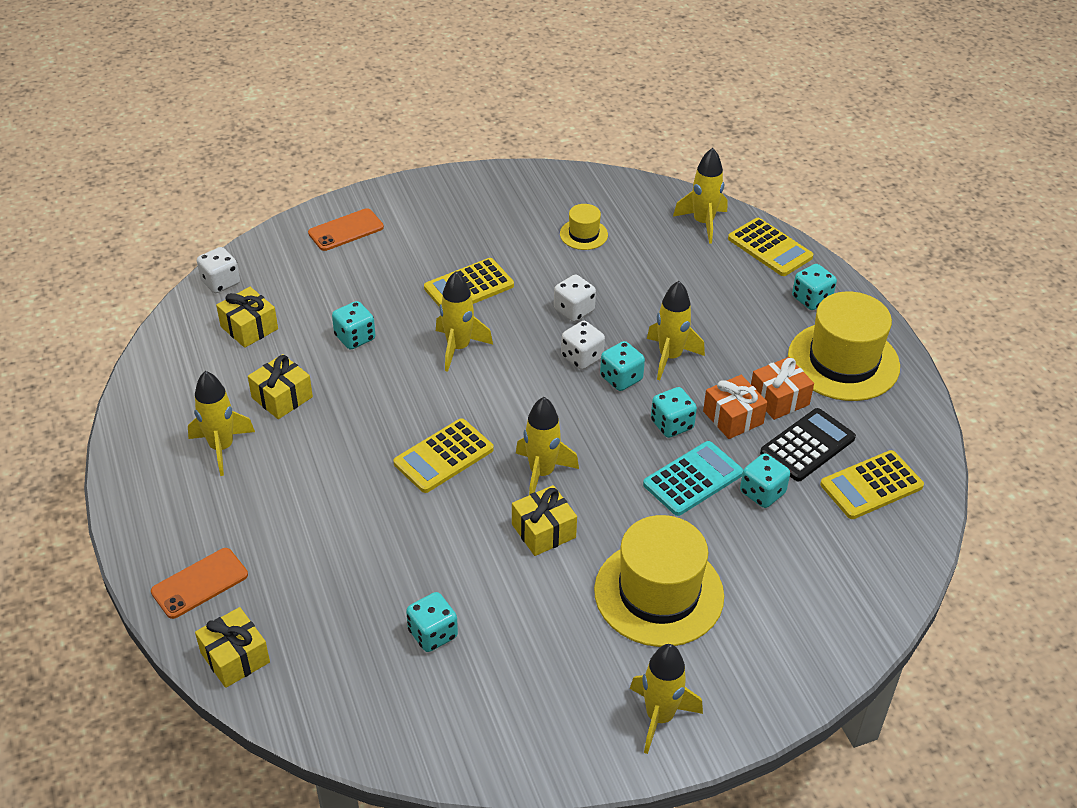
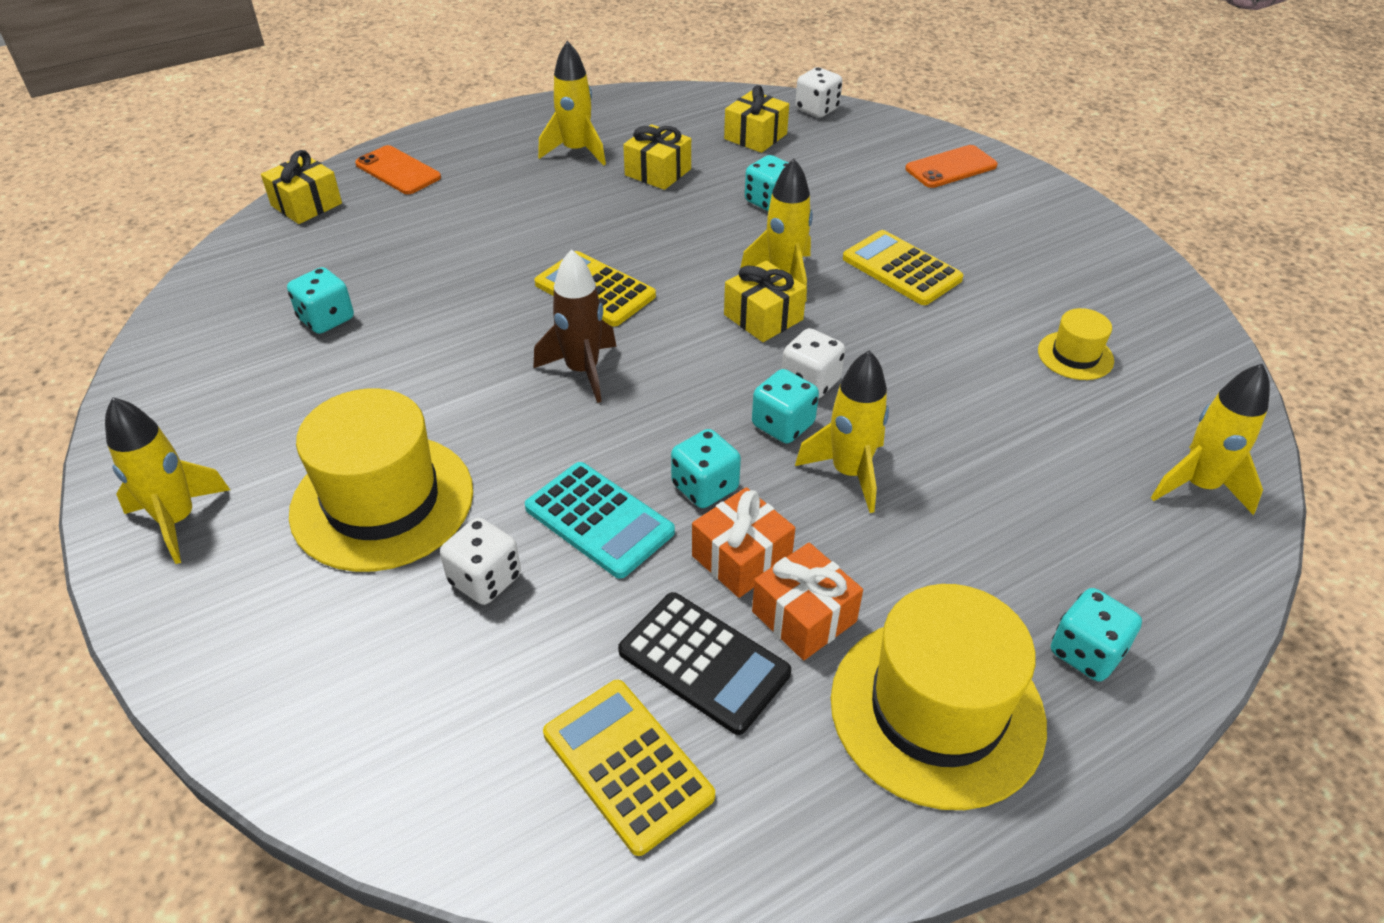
camera: 80 degrees right, 0 degrees up
(346, 230) = (951, 167): orange phone -> orange phone turned 75 degrees counterclockwise
(541, 473) = (582, 371): yellow rocket -> brown rocket
(543, 531) = (484, 384): yellow gift -> yellow gift (763, 317)
(574, 310) = (903, 364): white dice -> white dice (485, 579)
(762, 493) = (584, 606): turquoise dice -> none
(770, 248) = (1194, 582): yellow calculator -> none

